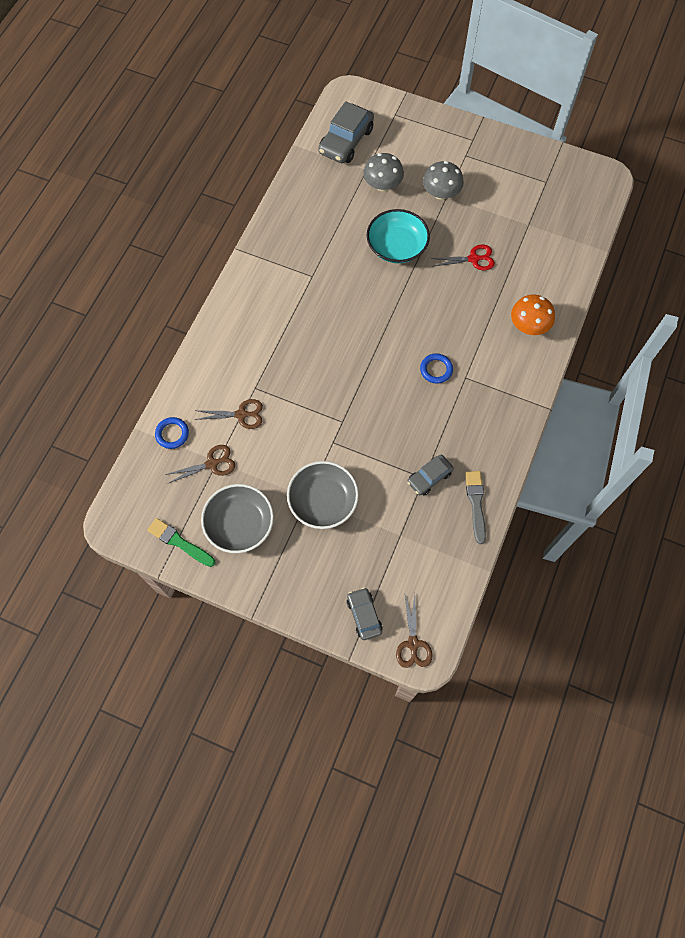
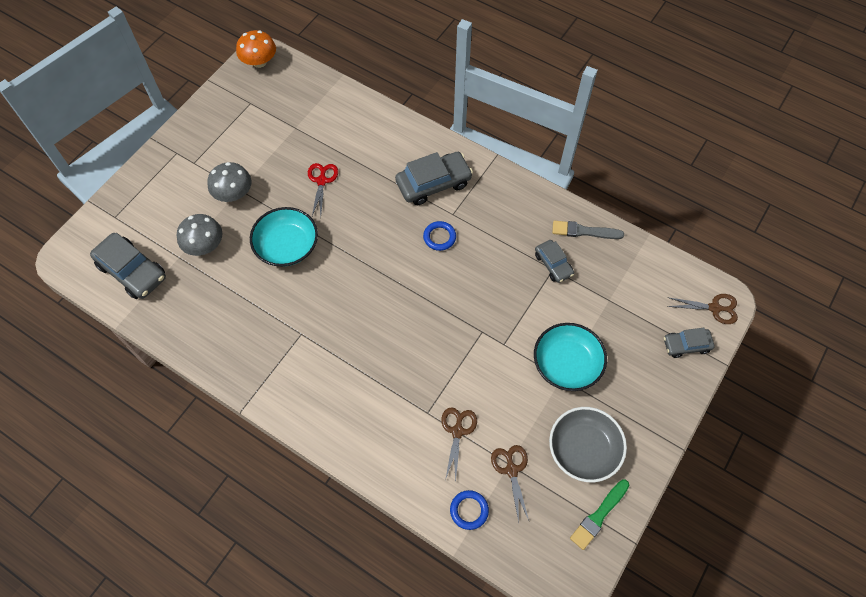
camera: 80 degrees left, 5 degrees down
(323, 501) = (567, 363): grey bowl -> turquoise bowl
(497, 355) = (433, 183): none -> grey car
(528, 325) = (408, 151): orange mushroom -> orange mushroom (259, 62)

